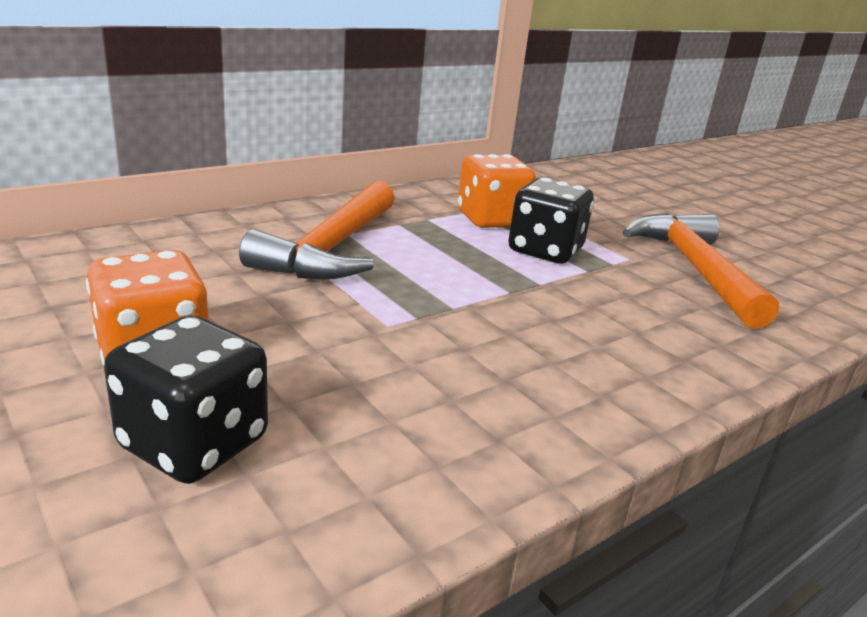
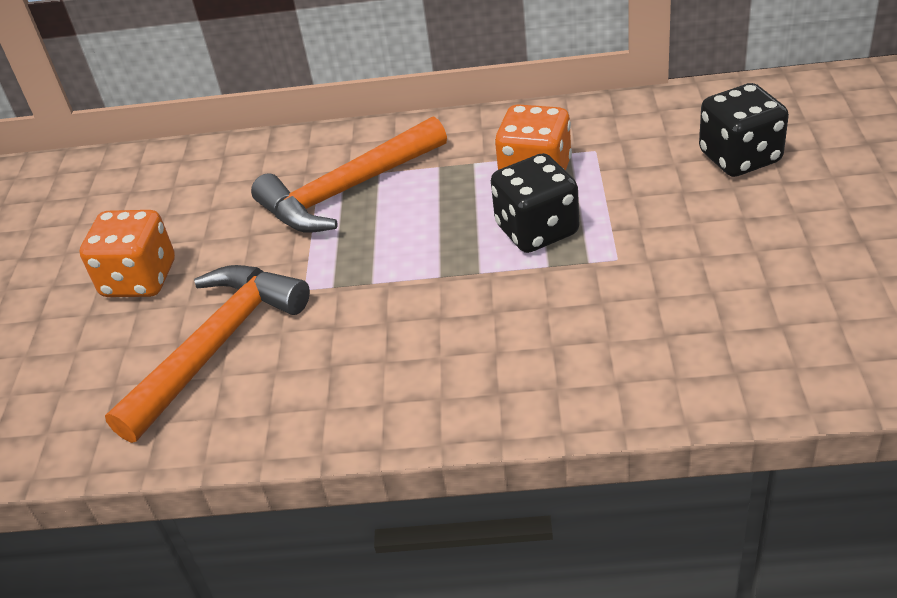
camera: 45 degrees right, 15 degrees up
(194, 444) = (107, 355): black dice -> black dice (740, 157)
(695, 269) = (672, 289): orange hammer -> orange hammer (216, 347)

